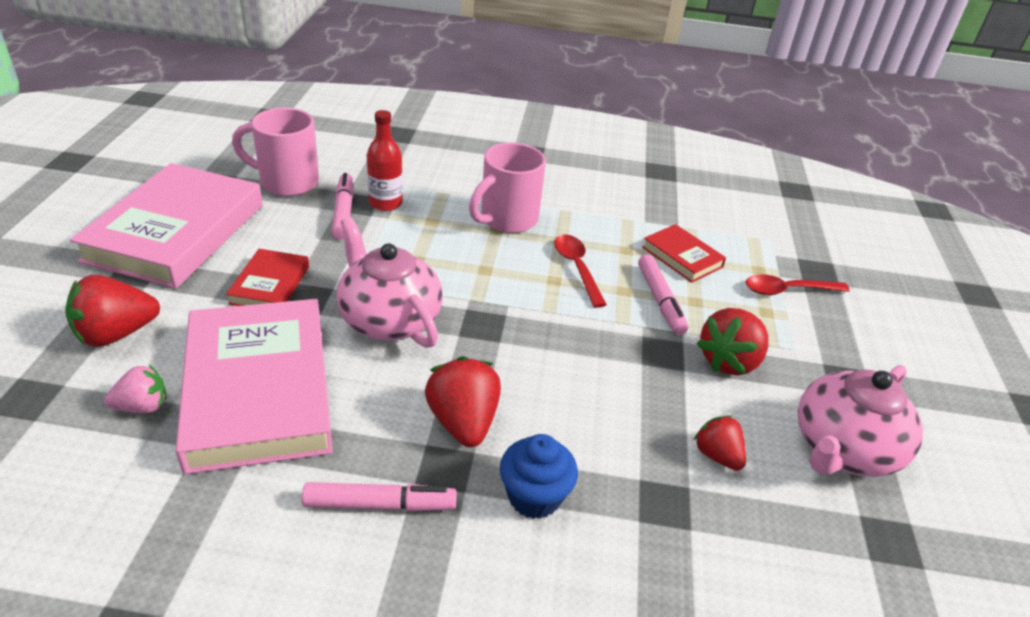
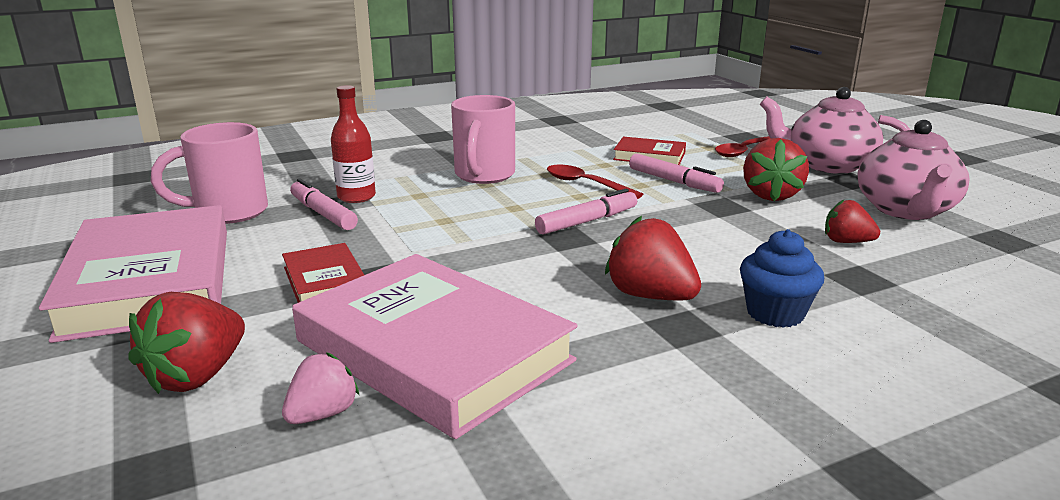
camera: 30 degrees left, 15 degrees down
(380, 505) = (672, 372): pink marker -> pink marker (587, 221)
(388, 319) = (481, 262): pink teapot -> pink teapot (827, 165)

